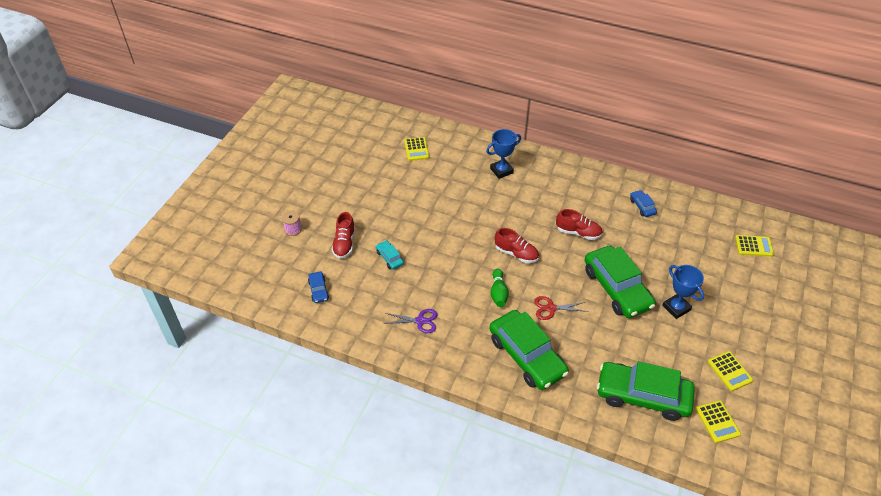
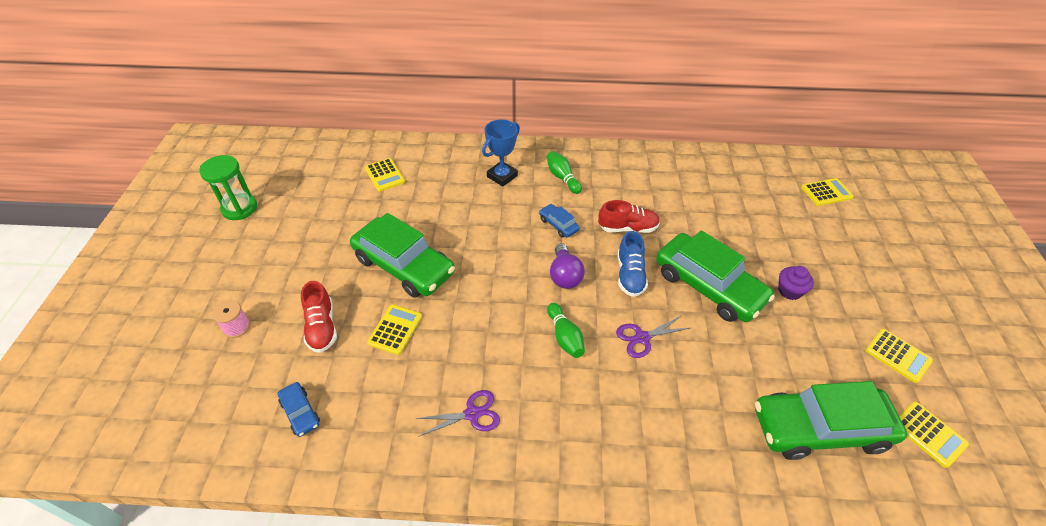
camera: 20 degrees left, 0 degrees up
(311, 150) = (239, 208): none -> green hourglass
(390, 258) = (395, 329): turquoise car -> yellow calculator
(516, 253) = (564, 275): red shoe -> purple light bulb
(526, 356) = (643, 420): green car -> green car (404, 266)
(546, 183) = (562, 178): none -> green bowling pin
(551, 308) = (642, 338): red scissors -> purple scissors
(563, 266) = (630, 275): none -> blue shoe
(642, 206) = (684, 178): blue car -> blue car (558, 224)
(676, 308) = (789, 291): blue trophy -> purple cupcake

